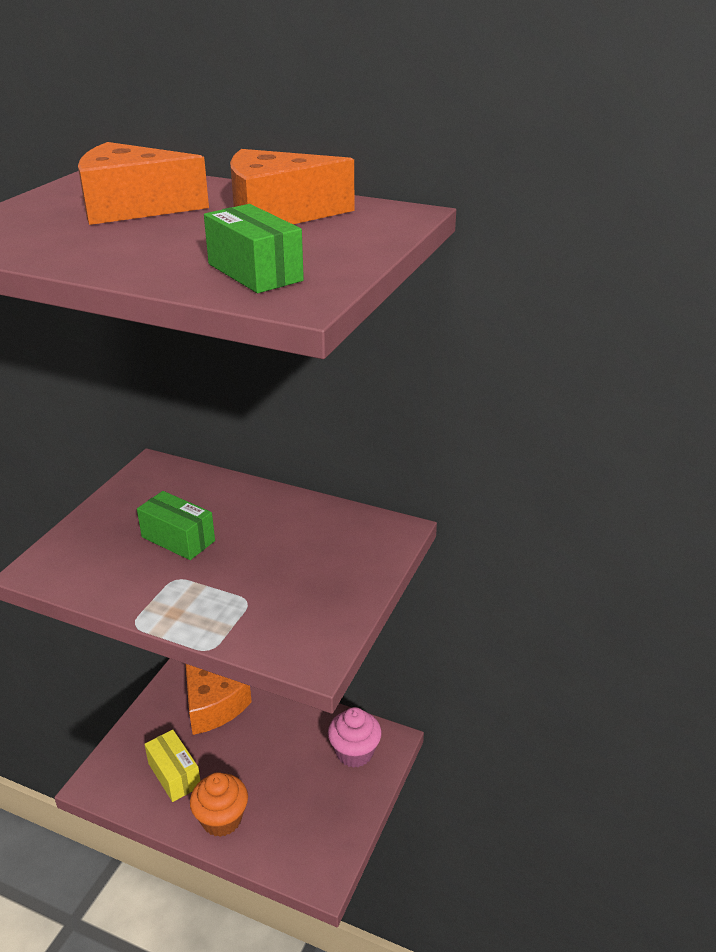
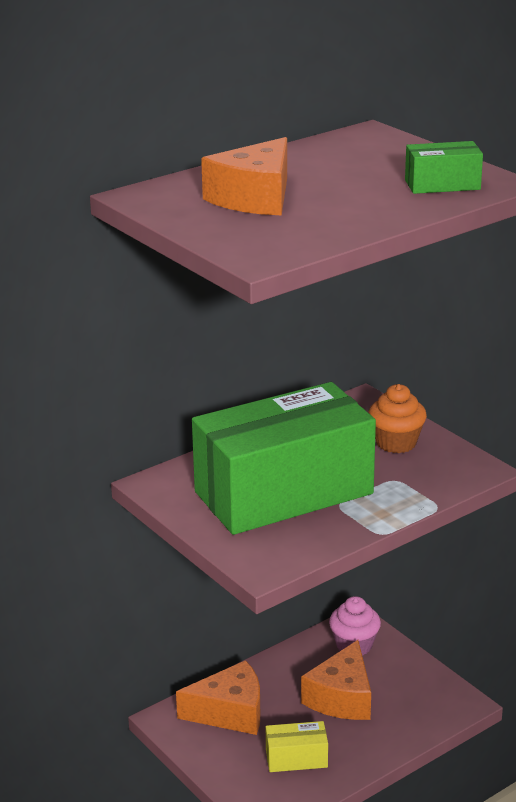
camera: 60 degrees left, 5 degrees down
(178, 539) = (283, 493): green box -> green box, size x2.50
(221, 819) = (368, 742): orange cupcake -> orange cupcake (396, 443)
(277, 214) = (329, 162): orange cheese -> orange cheese (342, 698)

